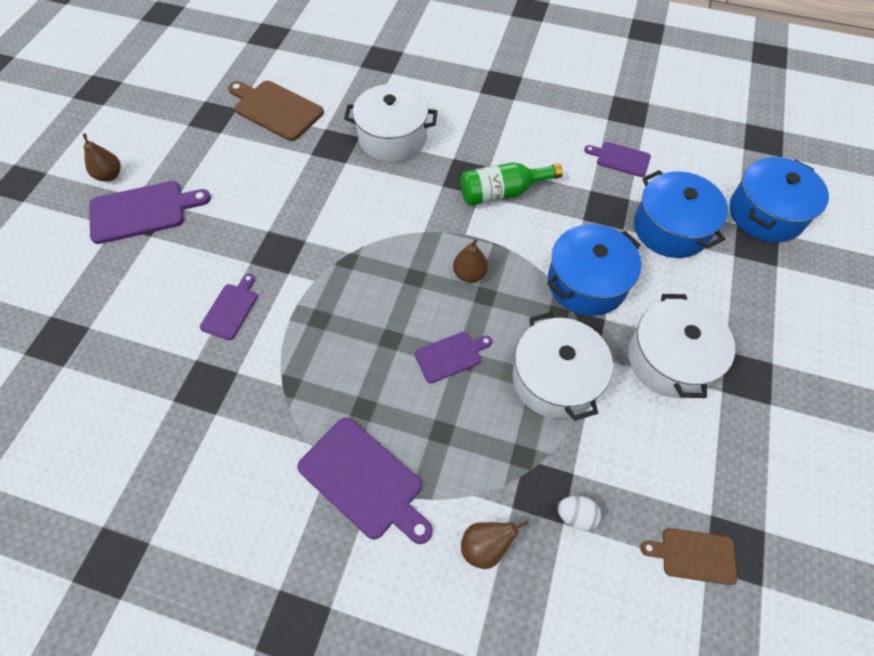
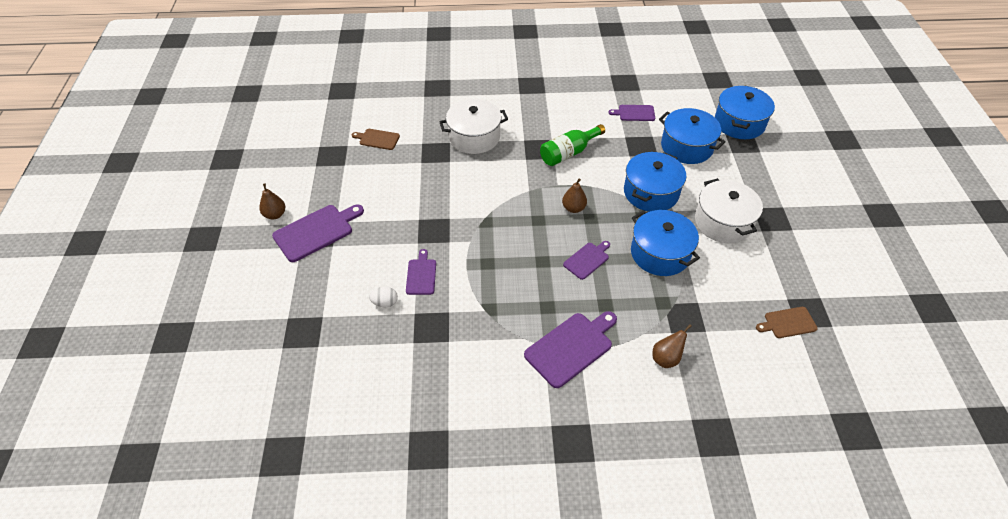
camera: 20 degrees left, 10 degrees down
(276, 109) = (377, 139): brown cutting board -> brown cutting board, size x0.58
(364, 480) = (571, 347): purple cutting board -> purple cutting board turned 60 degrees counterclockwise
(555, 379) = (660, 253): white pot -> blue pot
(576, 515) = (711, 324): white egg -> white egg (385, 303)

